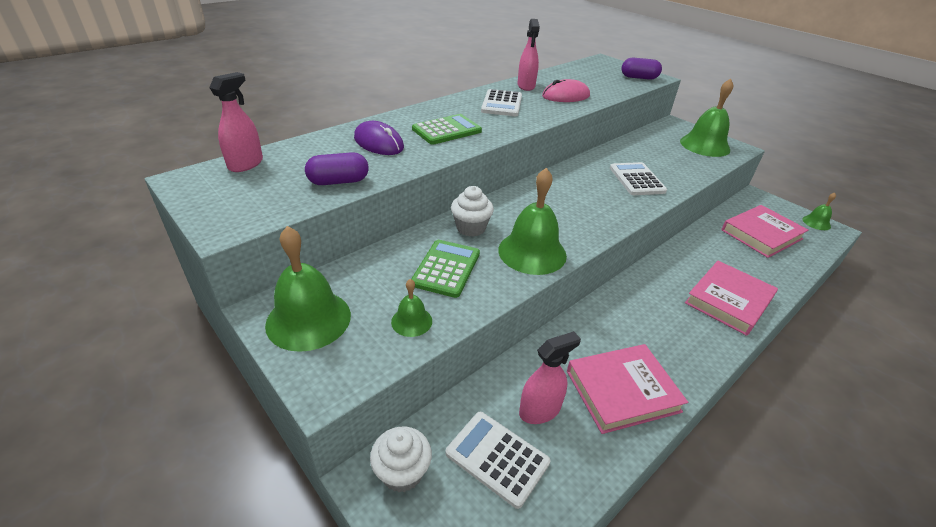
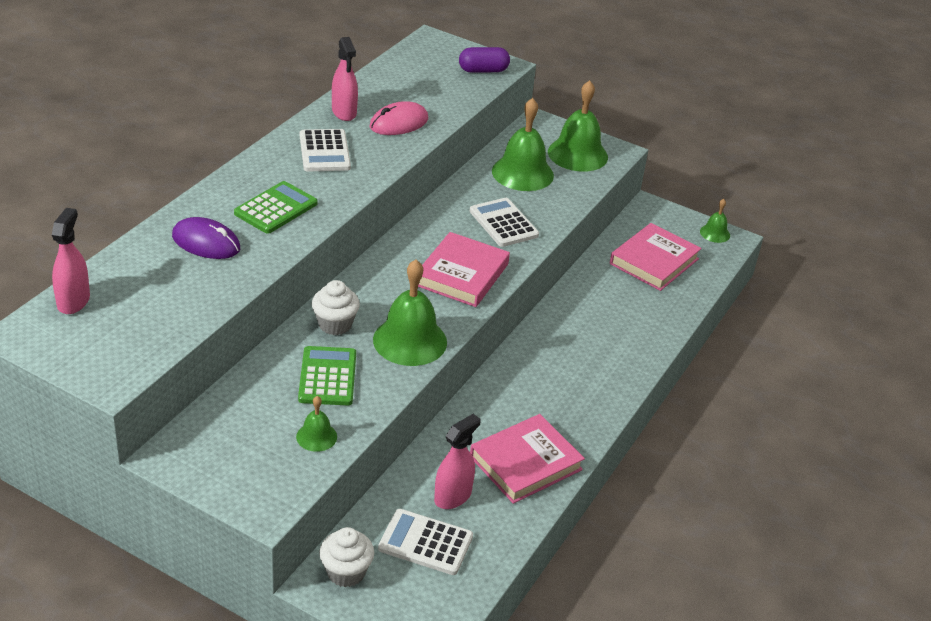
camera: 20 degrees left, 0 degrees up
(308, 319) = (215, 455): green bell -> green bell (522, 173)
(338, 181) = (192, 304): purple capsule -> none
(728, 300) = (620, 350): pink book -> pink book (462, 274)

